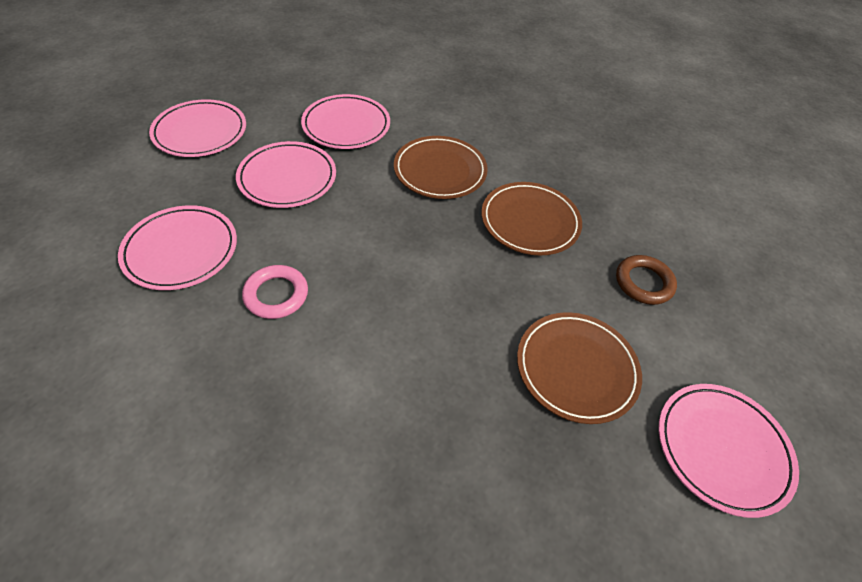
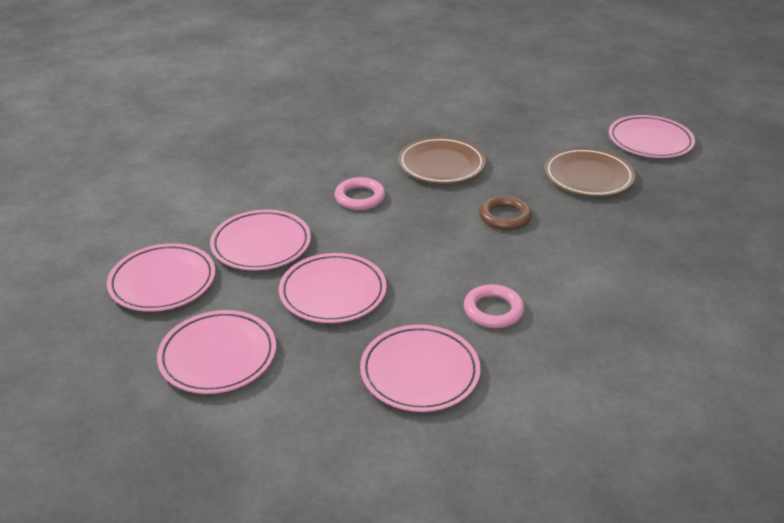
camera: 70 degrees left, 15 degrees down
(286, 88) = (163, 282): none -> pink plate
(440, 171) = (360, 197): brown plate -> pink ring
(643, 282) = (517, 132): brown ring -> brown ring (504, 217)

